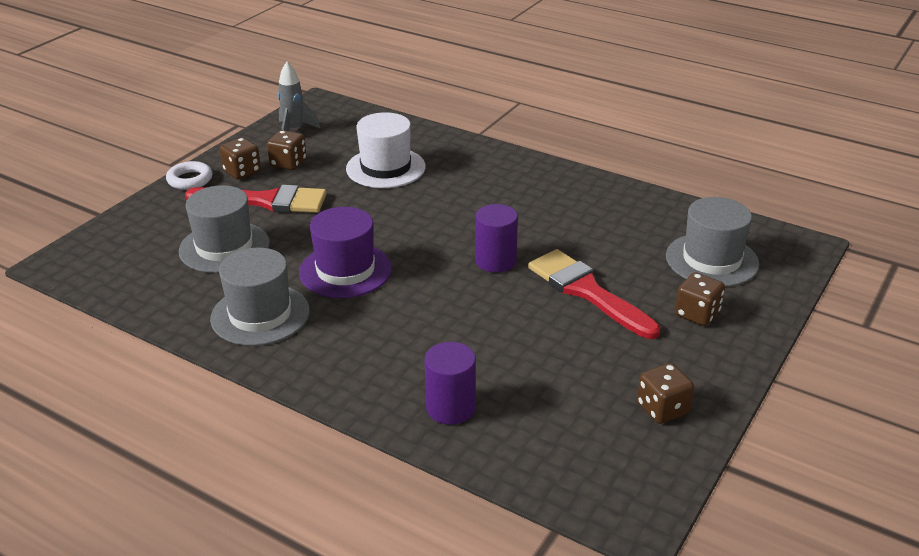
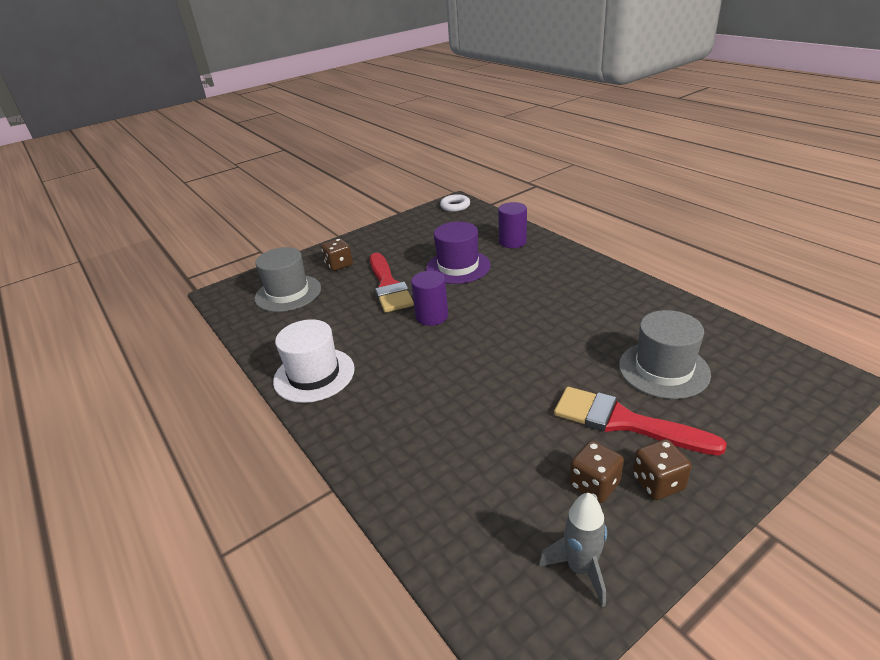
camera: 155 degrees left, 0 degrees up
(190, 180) = (729, 483): white ring -> white ring (455, 206)
(260, 315) = (625, 304): grey hat -> none
(345, 270) = (552, 328): purple hat -> purple hat (458, 267)
(385, 168) = (474, 445): white hat -> white hat (314, 375)
(662, 409) = (407, 230): brown dice -> none

